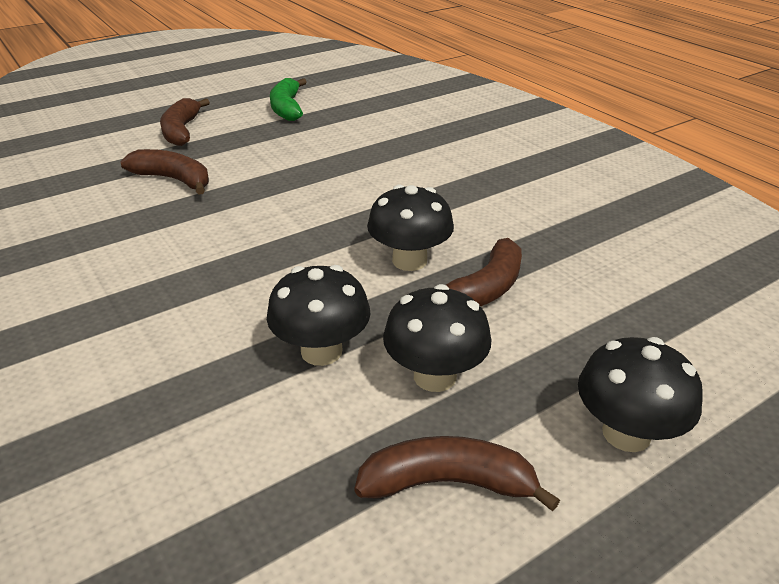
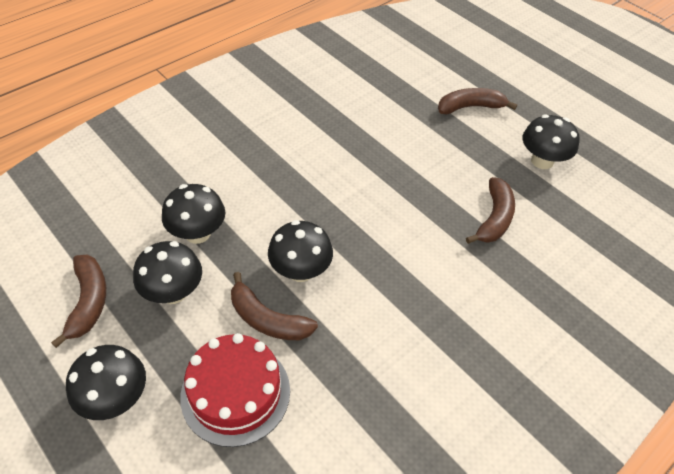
camera: 80 degrees right, 15 degrees up
(173, 180) = (390, 122): brown banana -> brown banana (494, 218)
(287, 108) = (542, 161): green banana -> black mushroom
(594, 318) = (235, 393): none -> red cake

